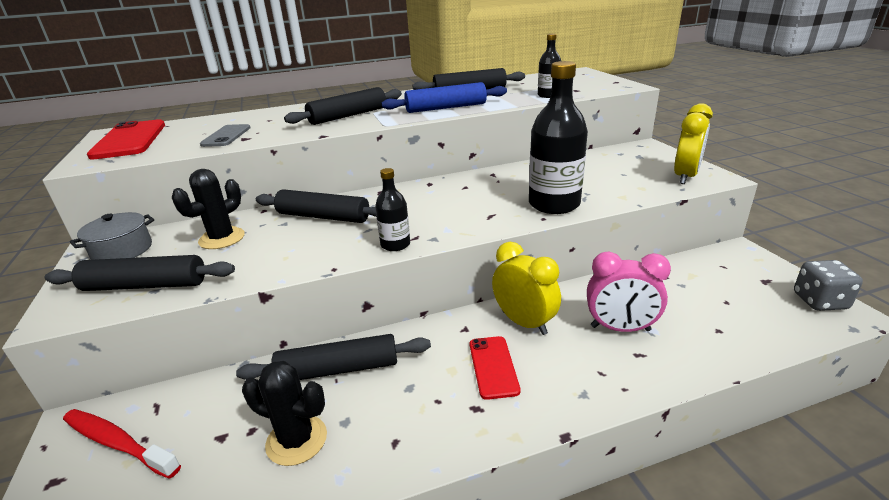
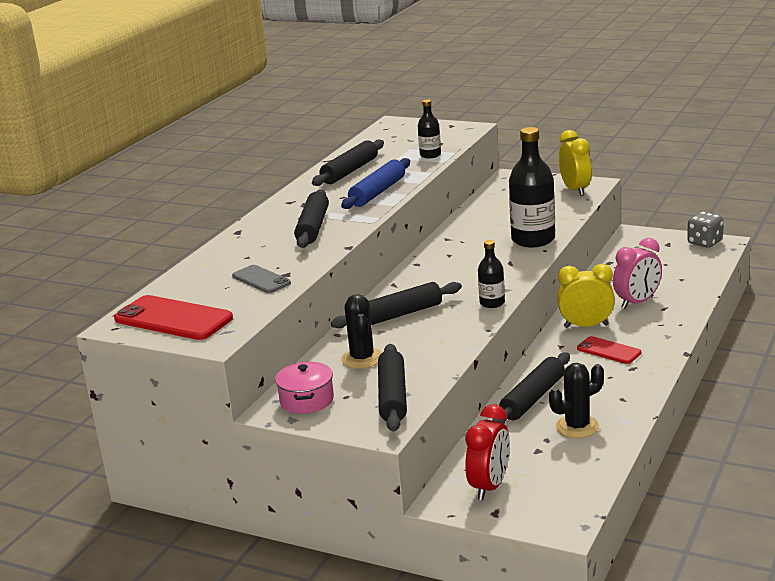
camera: 45 degrees left, 5 degrees down
(118, 443) = (489, 486): red toothbrush -> red clock
(122, 250) = (307, 400): grey pot -> pink pot
(145, 285) = (393, 396): black rolling pin -> black rolling pin turned 45 degrees counterclockwise

